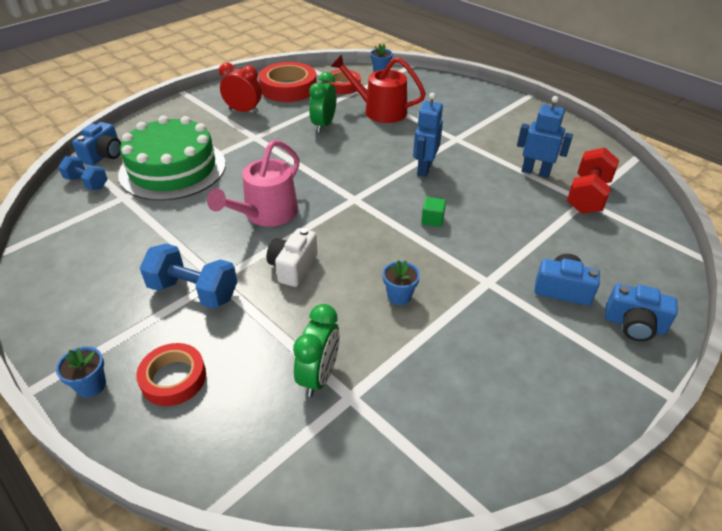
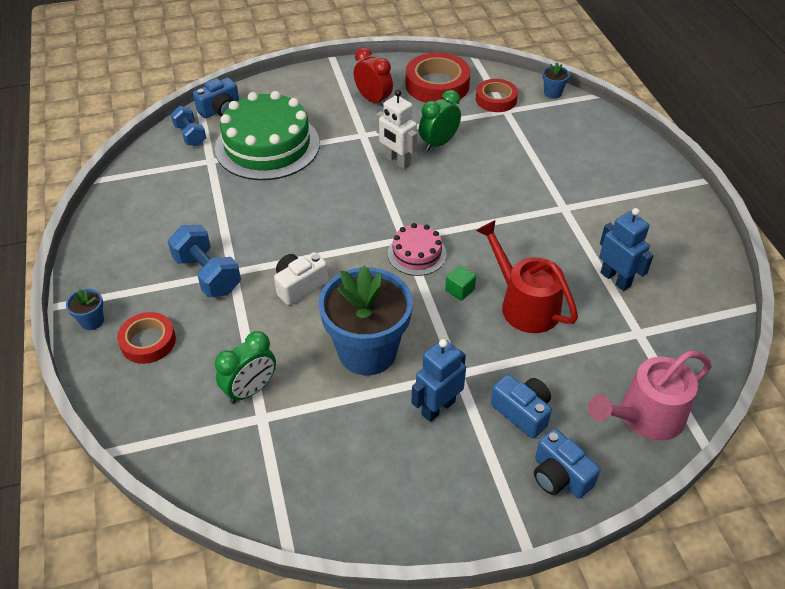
camera: 30 degrees right, 5 degrees up
(266, 214) = (314, 224): pink watering can -> pink watering can (645, 416)
(300, 146) = (397, 161): none -> white robot
(374, 206) = (417, 254): none -> pink cake
(380, 111) = (510, 145): red watering can -> red watering can (524, 304)
(399, 296) = (367, 351): blue flower pot -> blue flower pot, size x2.47
(424, 169) = (499, 231): blue robot -> blue robot (438, 408)
(587, 196) = (647, 329): red dumbbell -> none

